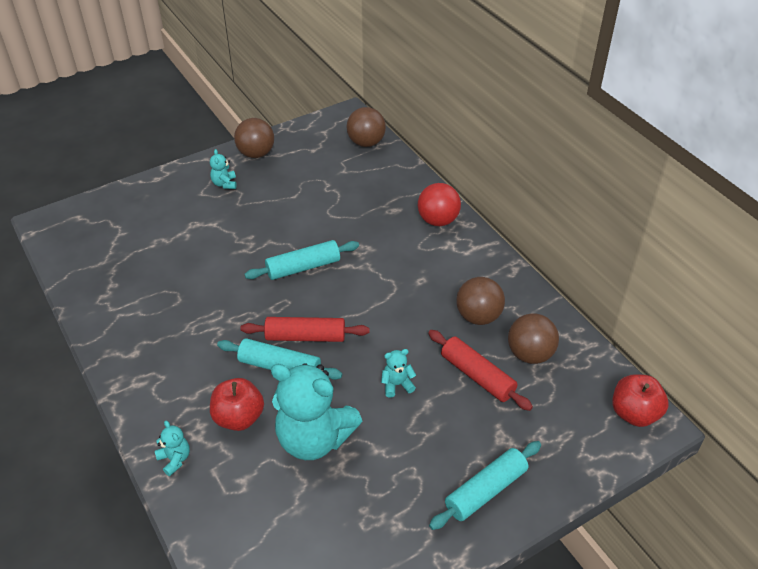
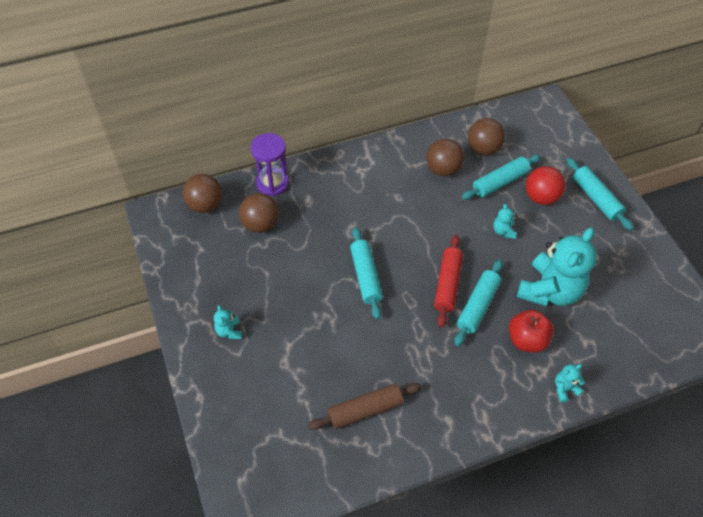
camera: 80 degrees left, 10 degrees up
(145, 287) = (365, 410): none -> brown rolling pin
(224, 184) = (229, 331): turquoise teddy bear -> turquoise teddy bear turned 75 degrees clockwise
(256, 153) = (189, 299): brown ball -> brown ball (260, 224)
(408, 181) = (272, 183): none -> purple hourglass
(438, 220) = (330, 172): red ball -> red ball (541, 197)
(477, 376) = (500, 182): red rolling pin -> turquoise rolling pin
(634, 413) = (539, 109): red apple -> none

